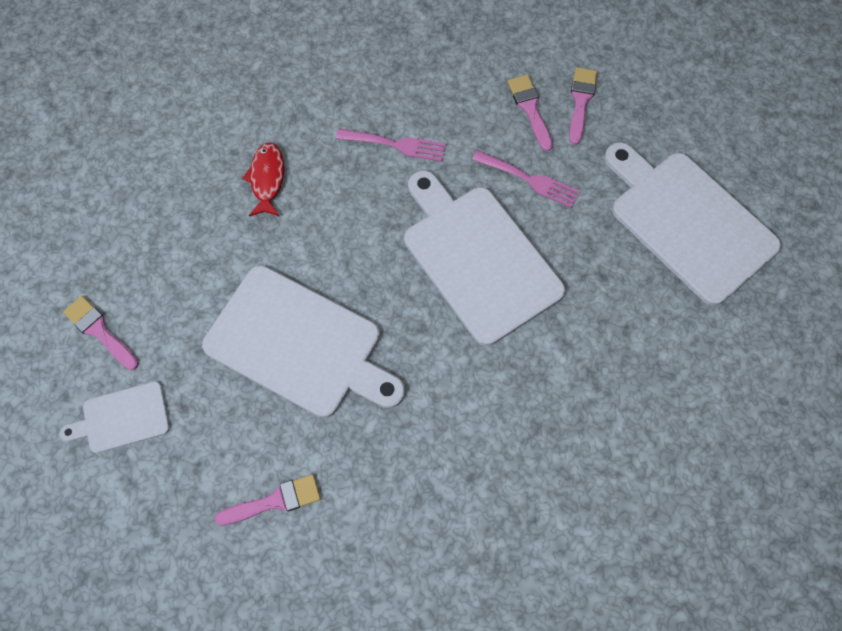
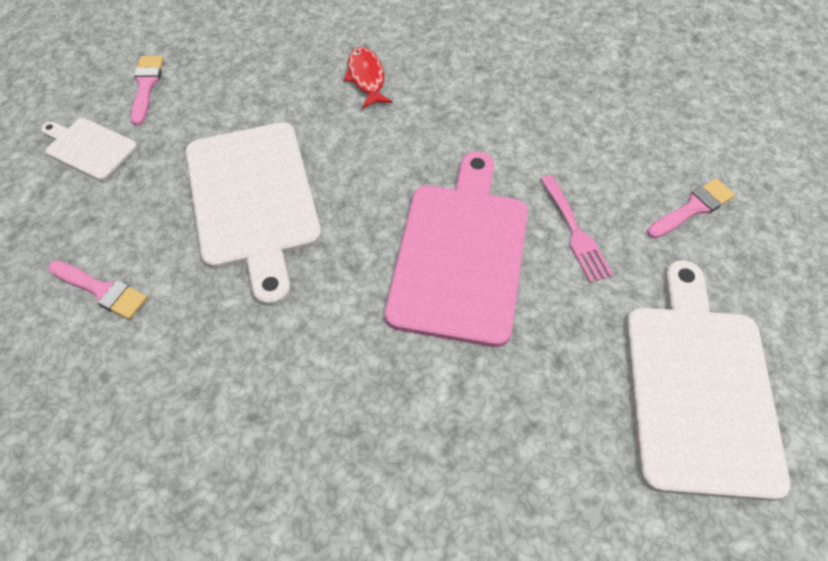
camera: 45 degrees right, 10 degrees down
(267, 179) = (366, 78): red fish -> red fish turned 60 degrees counterclockwise
(396, 145) = (489, 125): pink fork -> none
(478, 259) = (460, 255): white cutting board -> pink cutting board
(530, 109) = (636, 180): pink brush -> none

